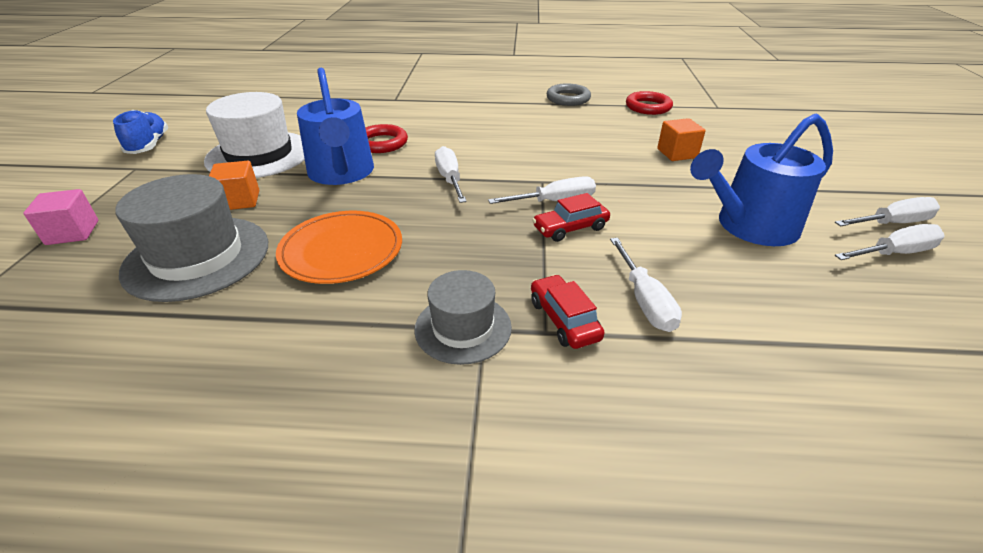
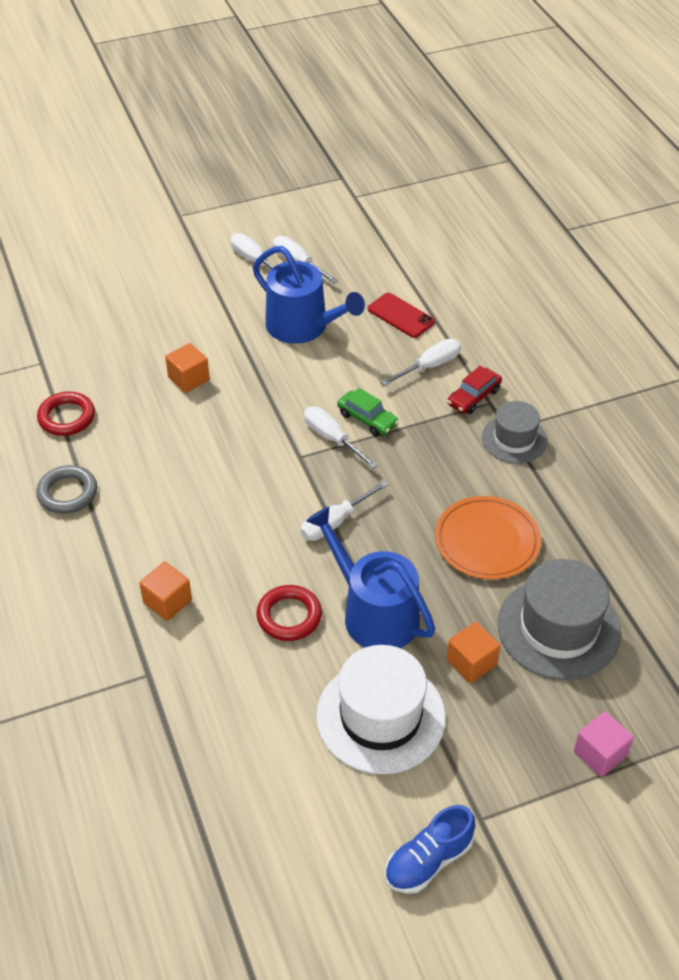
camera: 115 degrees left, 10 degrees up
(342, 173) = (374, 613): blue watering can -> blue watering can turned 90 degrees counterclockwise
(442, 111) = (167, 601): none -> orange cube
(570, 228) = (367, 419): red car -> green car
(766, 308) = (401, 316): none -> red phone

